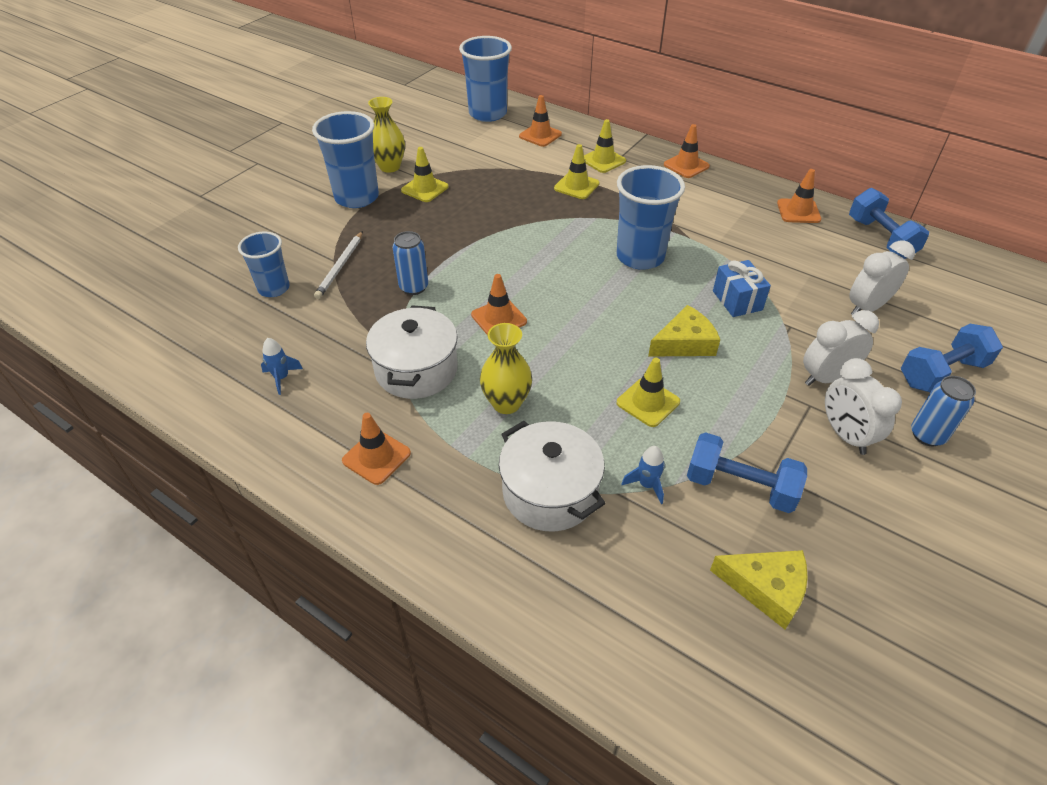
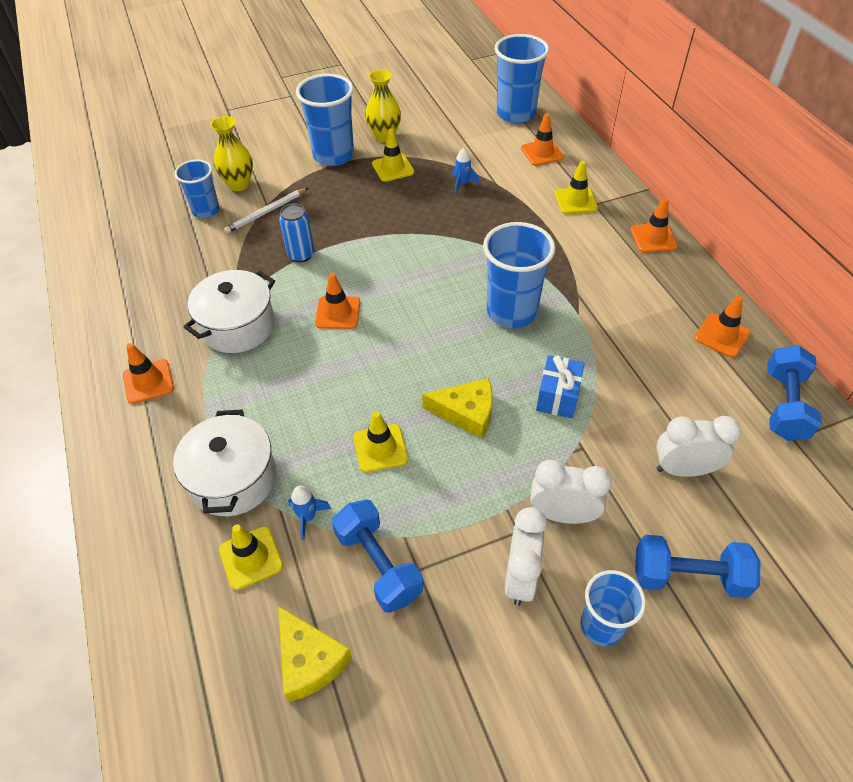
camera: 35 degrees right, 5 degrees up
(282, 378) = (147, 286): blue rocket -> blue rocket (462, 184)
(506, 403) = (273, 388): yellow vase -> yellow vase (239, 184)
(576, 186) = (524, 217): yellow traffic cone -> yellow traffic cone (251, 558)
(927, 435) = (601, 626): blue can -> blue cup

